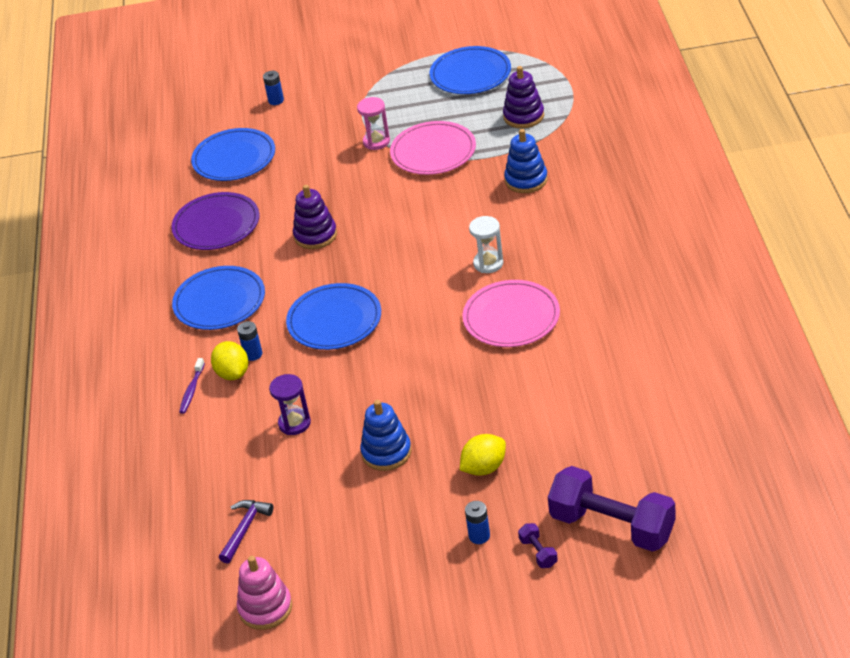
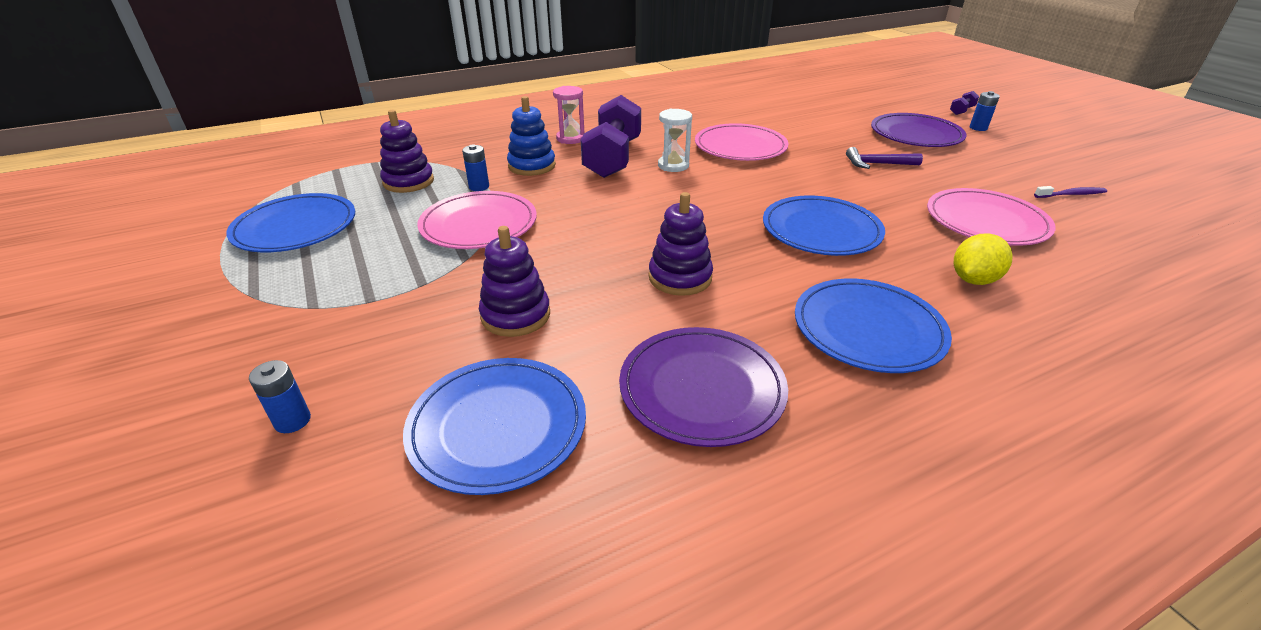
camera: 115 degrees left, 5 degrees down
(192, 390) = (1037, 305): purple toothbrush -> purple toothbrush (1071, 194)
(245, 529) = (1138, 218): purple hammer -> purple hammer (877, 164)
(253, 354) = (928, 273): blue battery -> blue battery (479, 187)
(265, 608) = (1183, 190): pink stacking toy -> none
(294, 423) = (986, 221): purple hourglass -> pink plate
(316, 166) = (515, 315): none -> purple stacking toy
(376, 142) = (452, 271): pink hourglass -> pink hourglass (570, 138)
(386, 452) = (954, 171): blue stacking toy -> none
(484, 468) = (916, 134): yellow lemon -> purple plate
(612, 526) = (908, 96): purple dumbbell -> purple dumbbell (613, 158)

